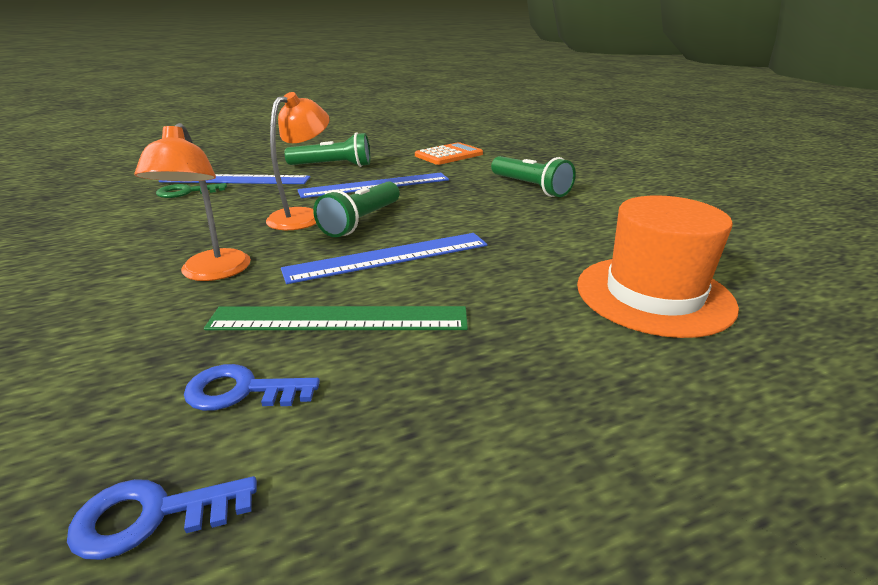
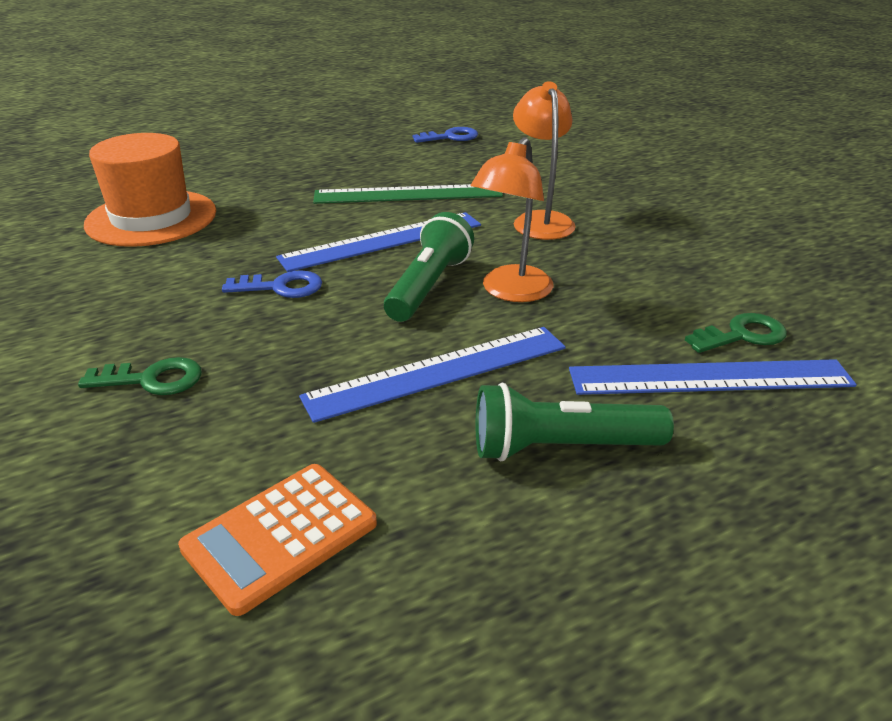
camera: 175 degrees right, 5 degrees up
(242, 391) = (446, 164): blue key -> blue key (281, 287)
(530, 187) = (152, 379): green flashlight -> green key

